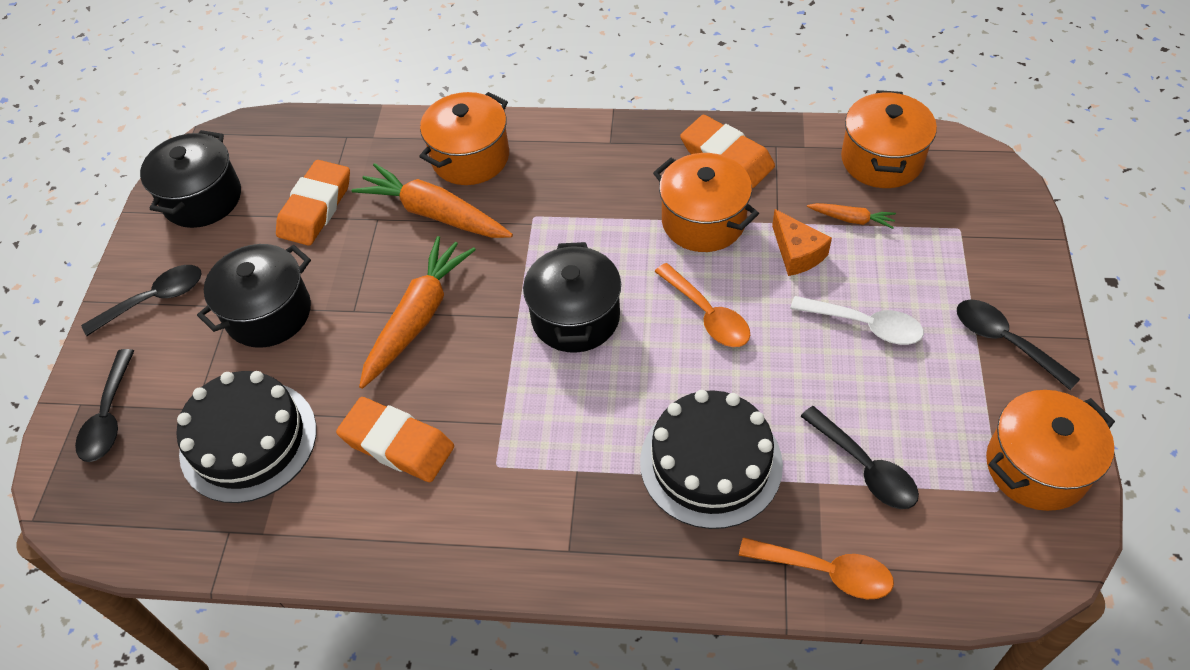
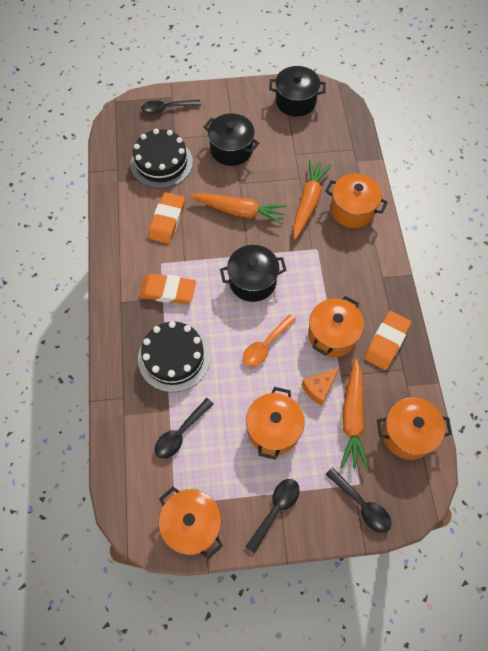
camera: 75 degrees right, 10 degrees up
(155, 299) = (231, 103): black spoon -> black spoon (362, 505)
(316, 208) = (300, 150): orange eraser -> orange eraser (168, 291)
(826, 571) = (120, 417): orange spoon -> none
(851, 219) = (352, 417): orange carrot -> orange carrot, size x2.09
(865, 325) = (273, 429): white spoon -> orange pot

